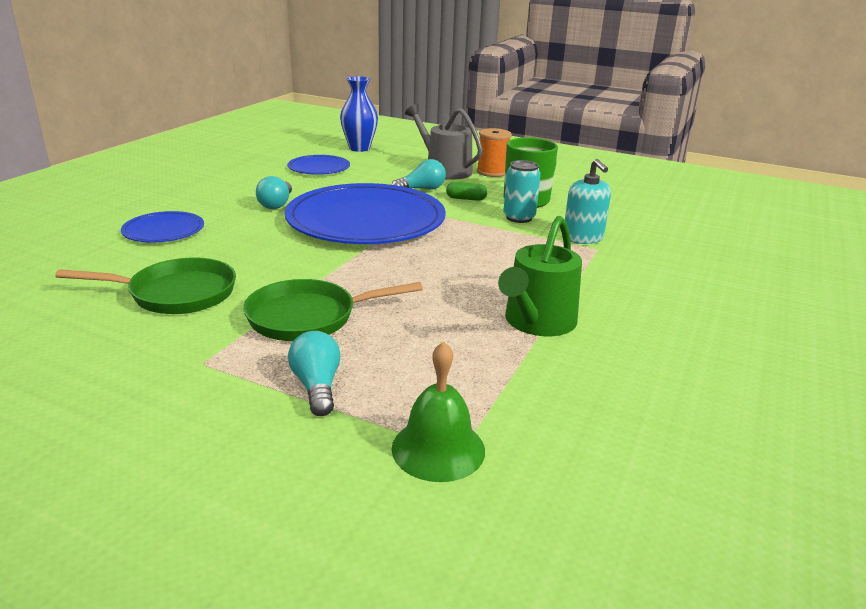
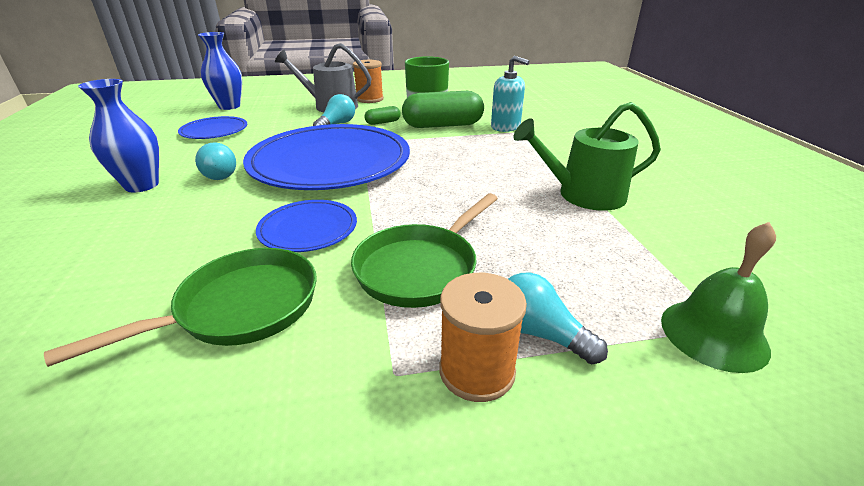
camera: 35 degrees left, 5 degrees up
(163, 231) = (117, 242): blue plate -> blue plate (308, 229)
(220, 197) = (142, 185): none -> blue vase
(246, 384) = (477, 371): none -> orange spool
(519, 218) = (443, 125): turquoise can -> green capsule
(537, 322) = (583, 195): green watering can -> green watering can turned 90 degrees clockwise

